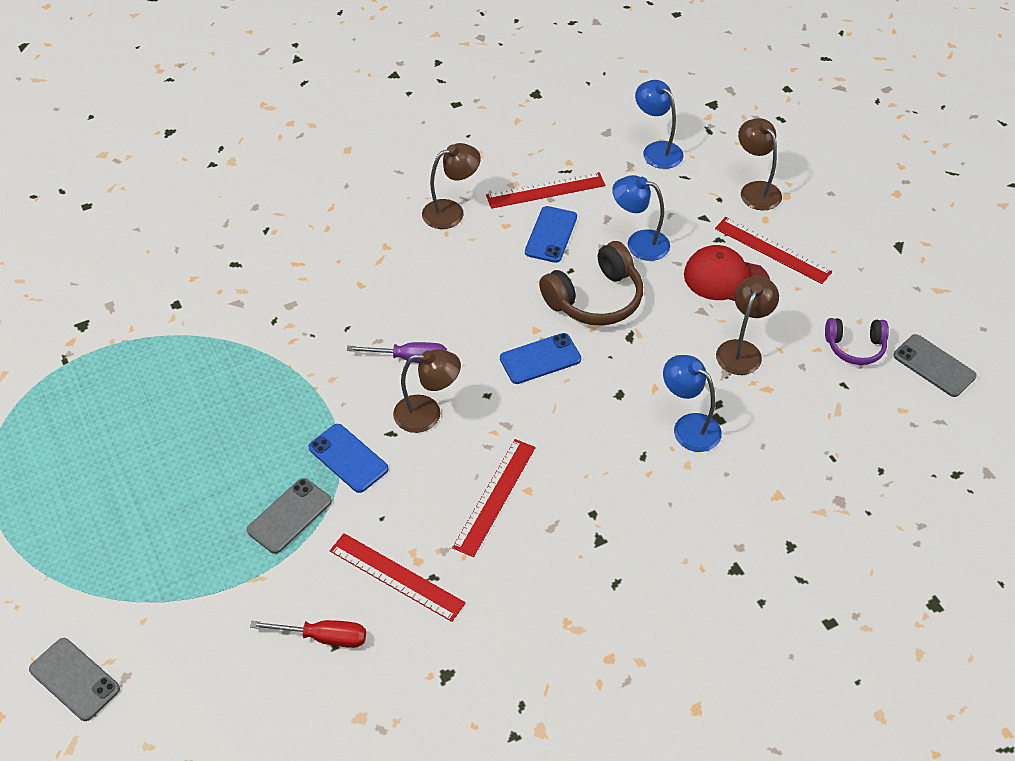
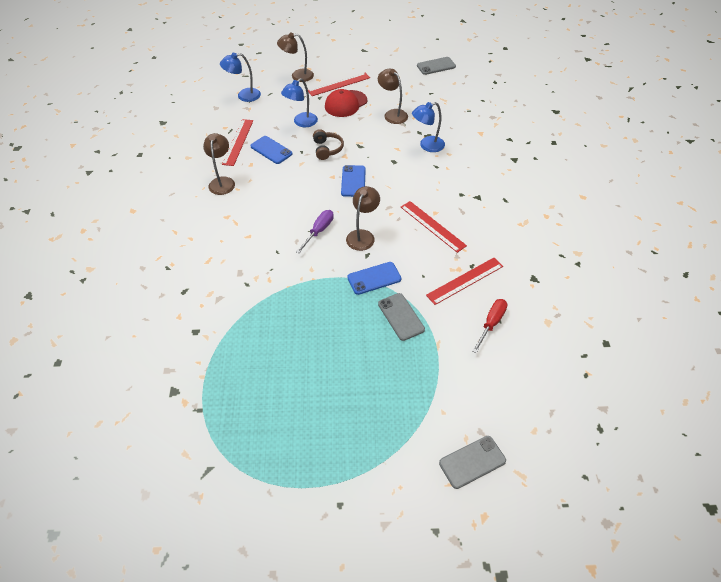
camera: 65 degrees left, 0 degrees up
(595, 299) = (327, 149): brown headphones -> brown headphones, size x0.62
(855, 347) = (412, 82): purple headphones -> none

